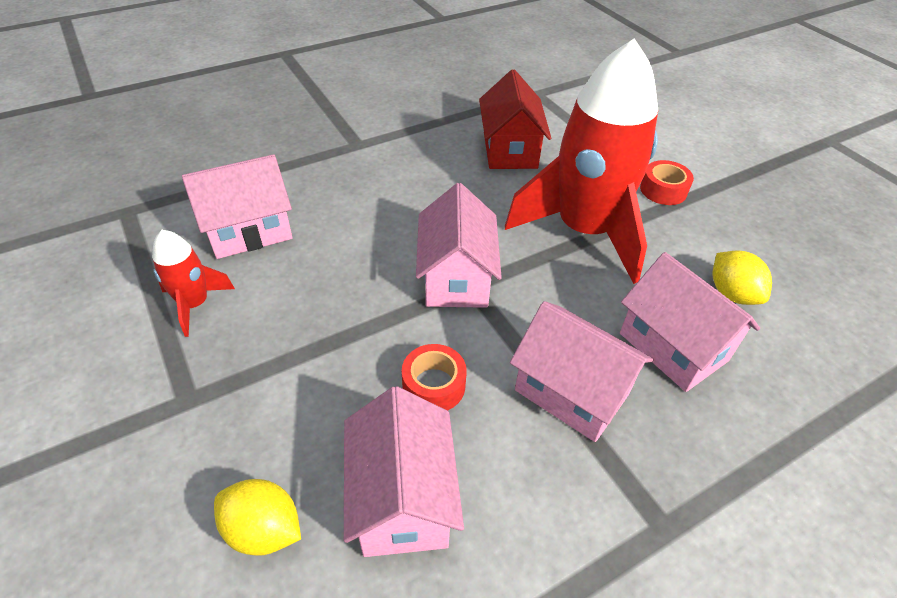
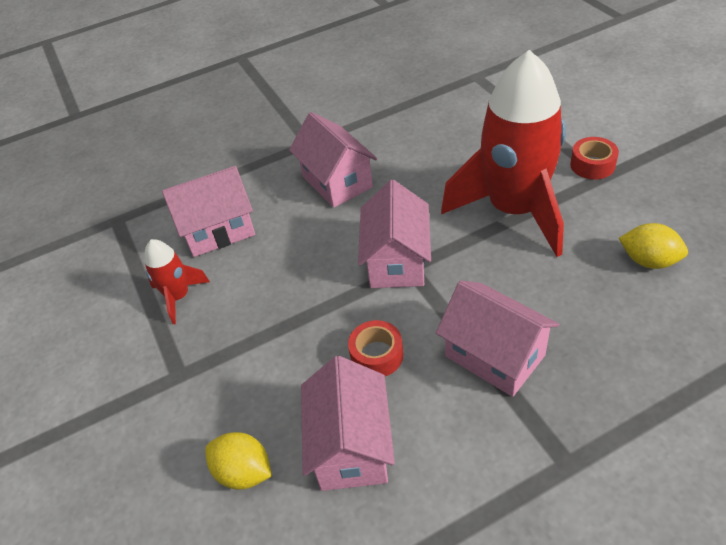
camera: 10 degrees right, 0 degrees up
(510, 150) = (448, 136): red house -> none
(673, 347) = (588, 312): pink house -> pink house (337, 182)
(731, 294) = (648, 261): yellow lemon -> yellow lemon turned 45 degrees counterclockwise

